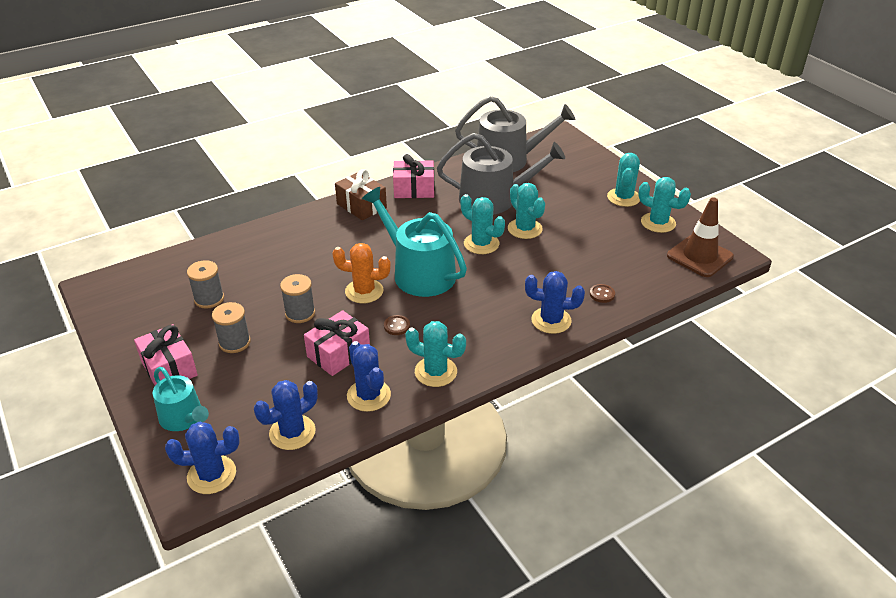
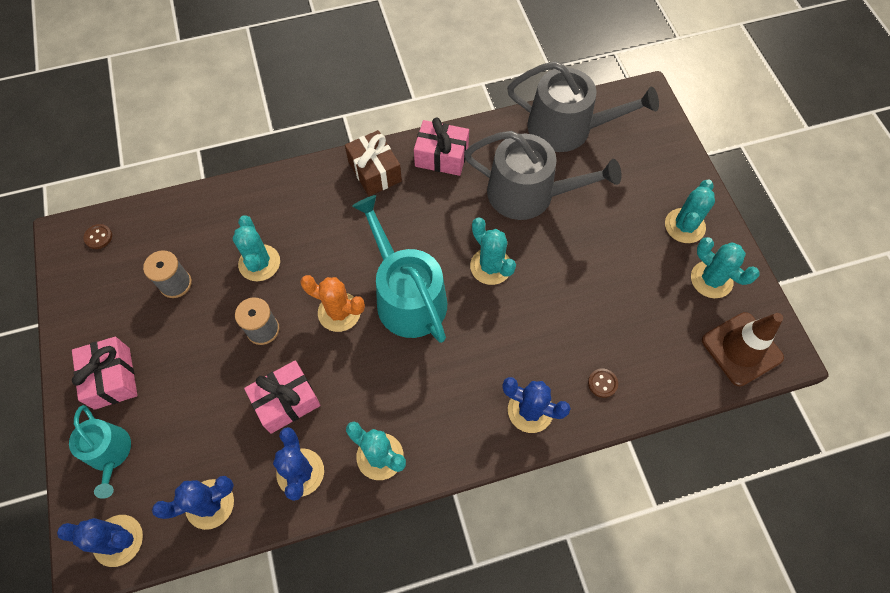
camera: 15 degrees right, 25 degrees up
(234, 342) = (185, 357): grey spool -> none
(397, 326) = (359, 375): brown button -> brown button (98, 237)
(525, 229) = (548, 253): turquoise cactus -> turquoise cactus (259, 263)

